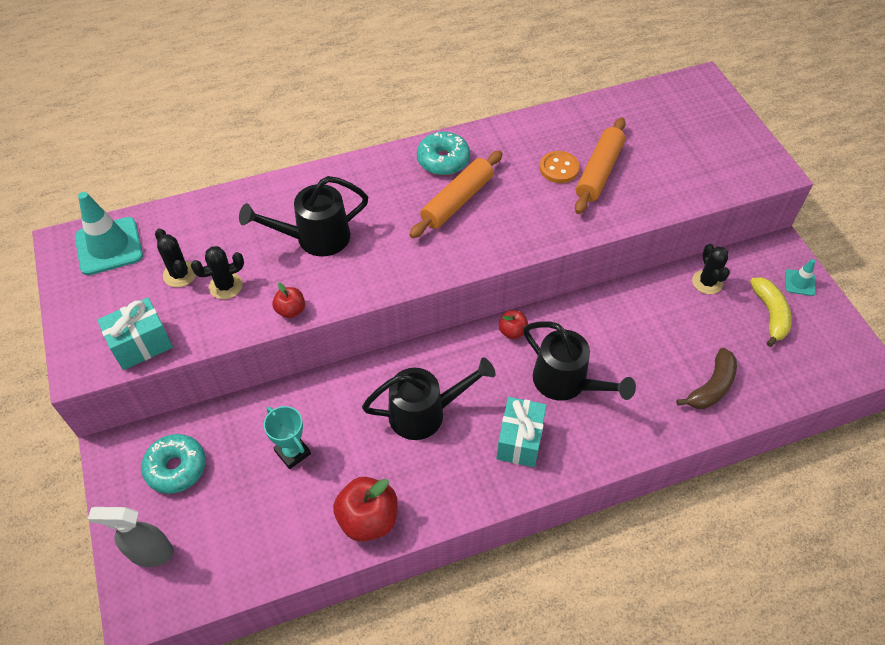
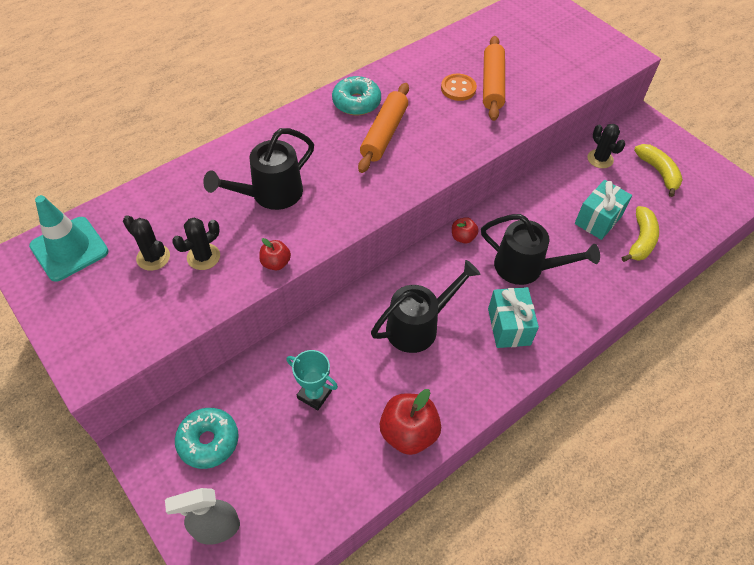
camera: 20 degrees left, 0 degrees up
(141, 344) = (142, 331): turquoise gift -> turquoise gift (598, 220)
(711, 387) = (641, 240): brown banana -> yellow banana
(800, 282) = (669, 142): turquoise traffic cone -> none

